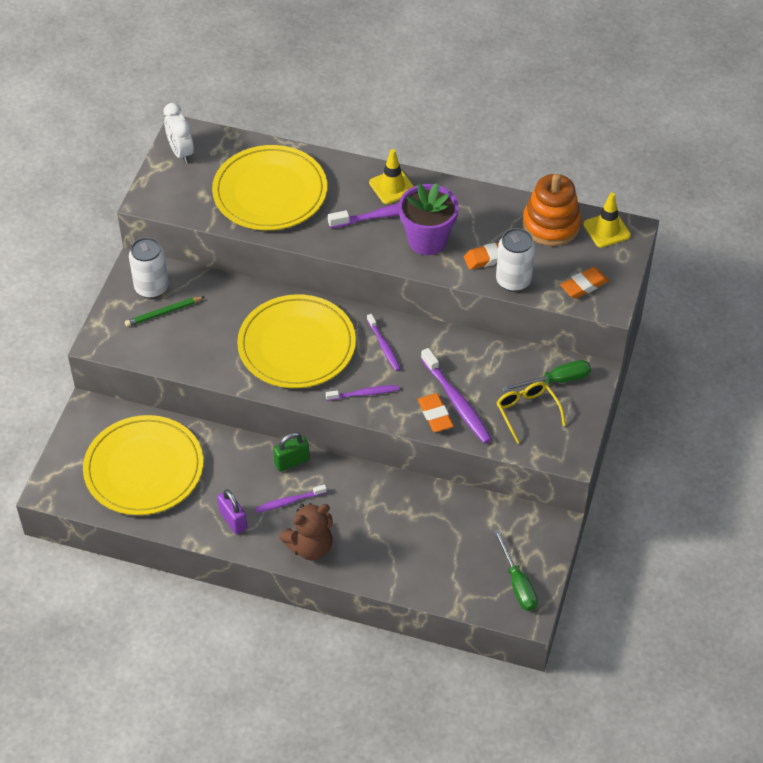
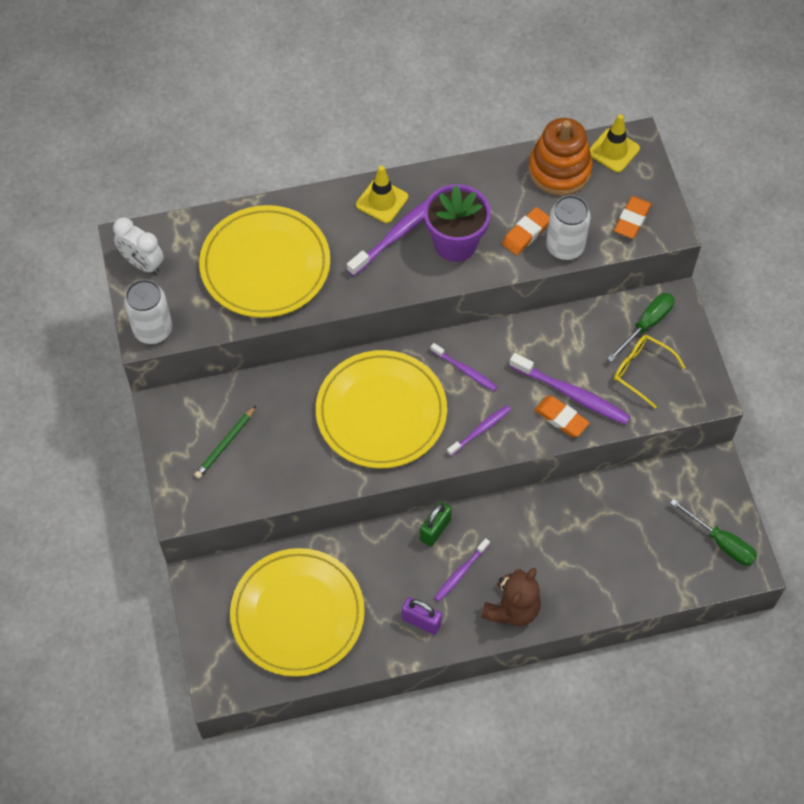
camera: 30 degrees left, 10 degrees up
(151, 288) = (194, 423): white can -> white can (153, 330)

